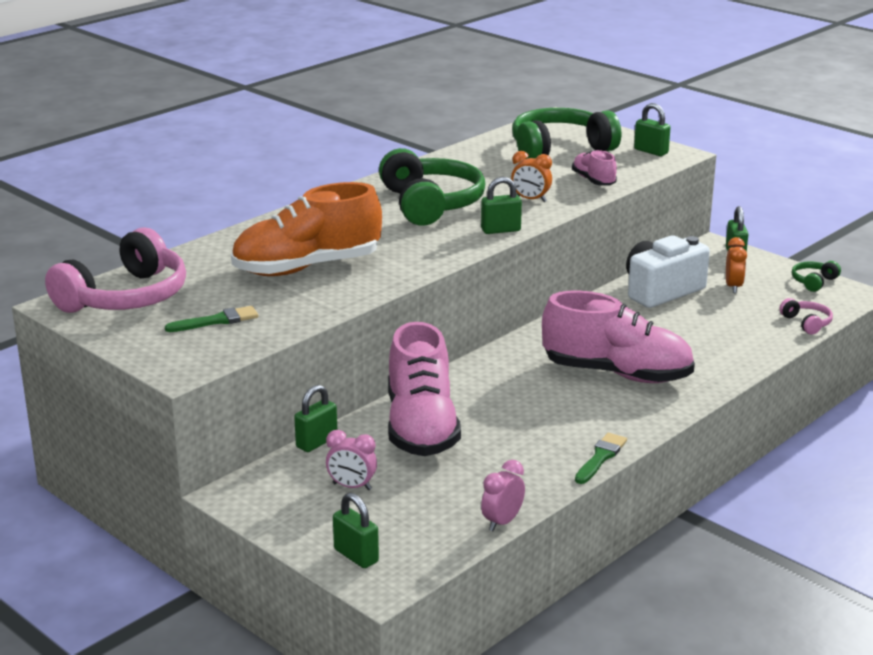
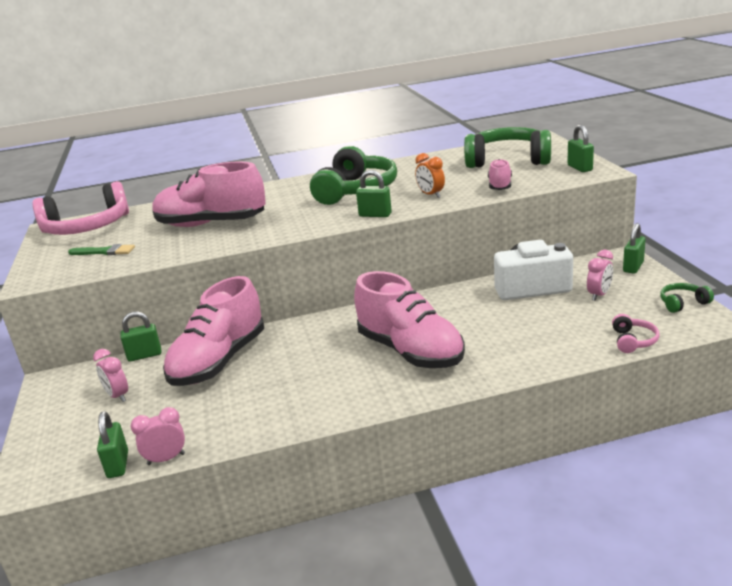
camera: 35 degrees right, 0 degrees up
(307, 268) = (211, 224): orange shoe -> pink shoe
(356, 556) = (45, 454): green padlock -> green padlock (118, 464)
(600, 457) = (307, 423): green brush -> none
(733, 287) = (599, 295): orange clock -> pink clock

